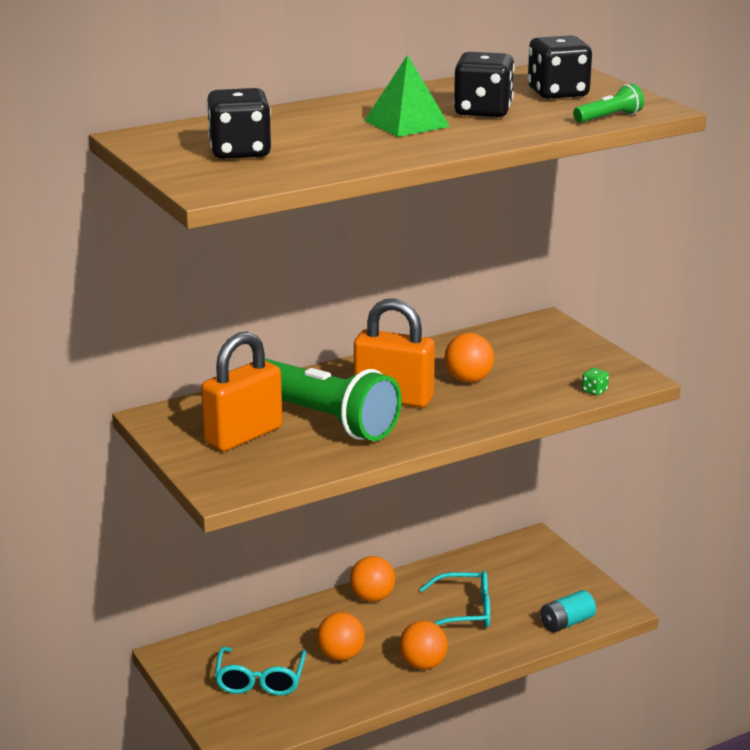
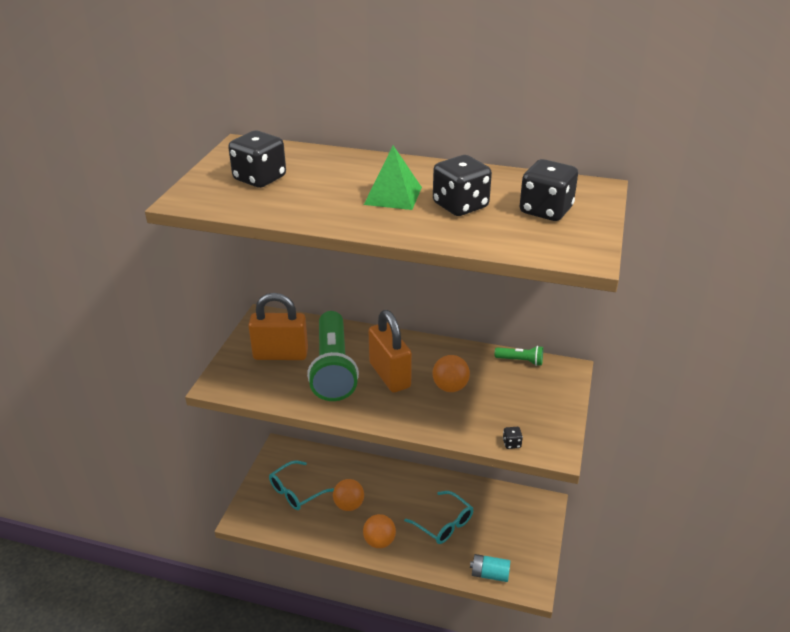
camera: 45 degrees right, 10 degrees up
(372, 597) = (410, 480): orange ball -> none
(594, 391) = (511, 443): green dice -> black dice
(609, 117) = (531, 249): green flashlight -> green flashlight (520, 361)

